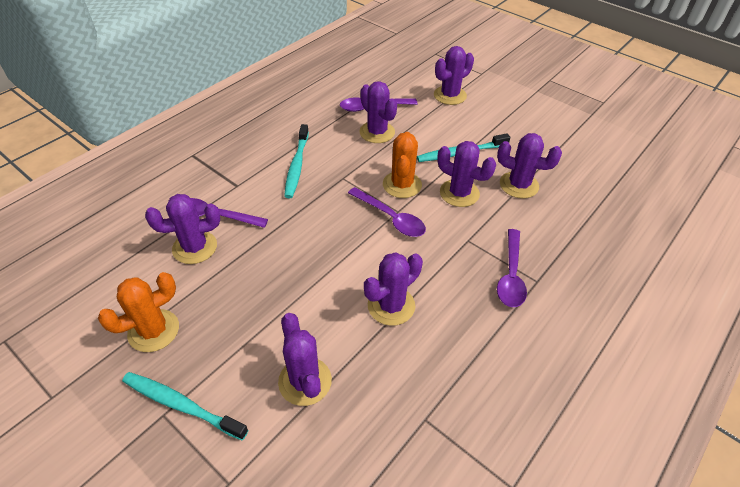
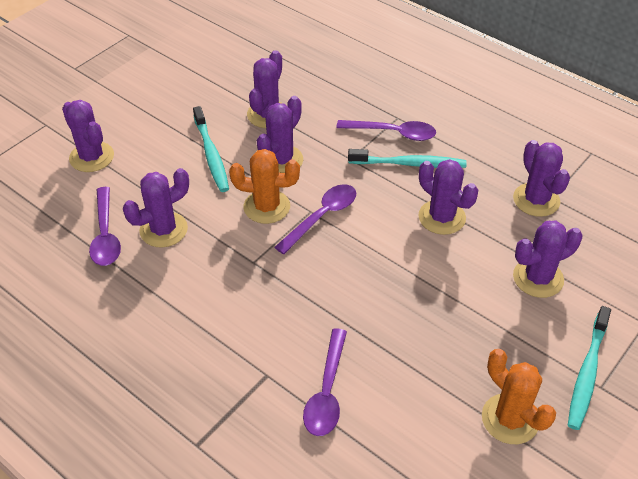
camera: 90 degrees left, 0 degrees up
(195, 247) = (383, 403): purple cactus -> purple cactus (536, 200)
(297, 166) = (228, 311): turquoise toothbrush -> turquoise toothbrush (409, 164)

